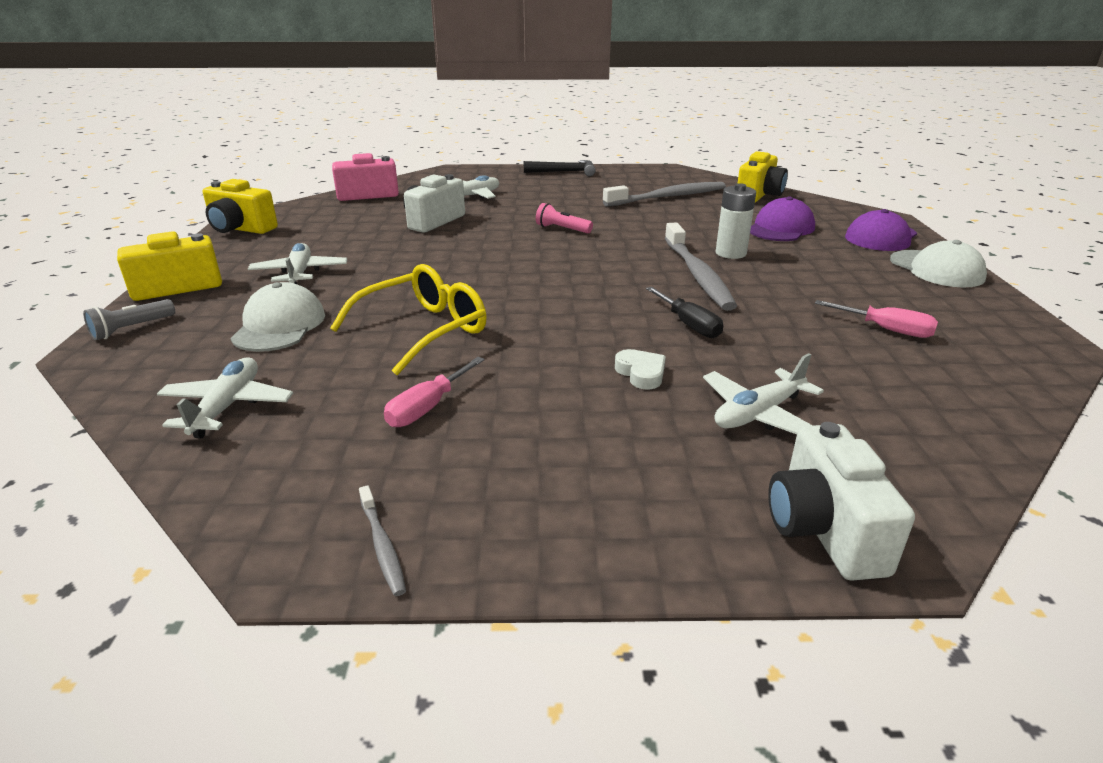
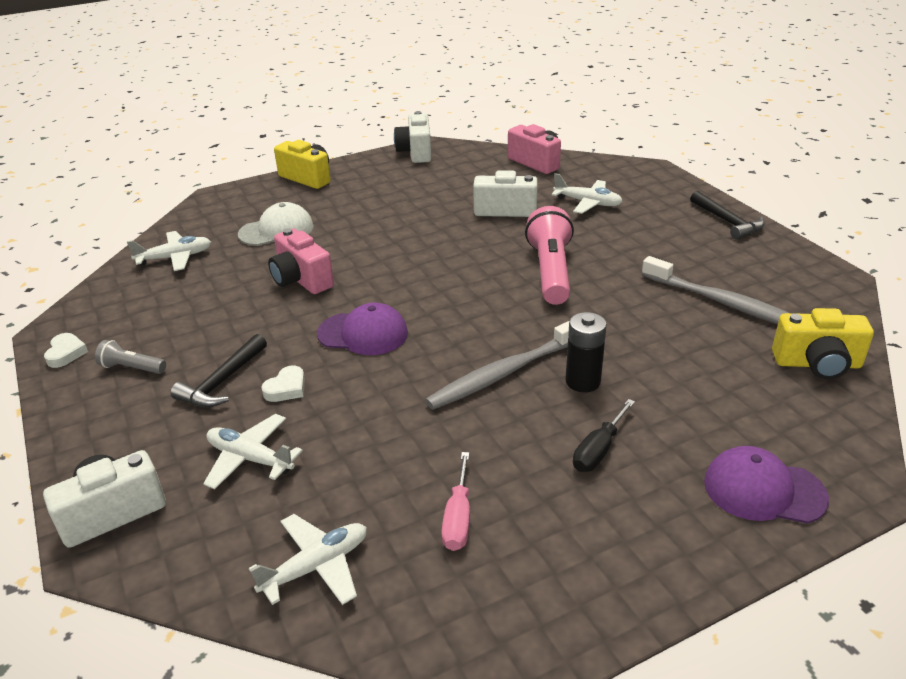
camera: 65 degrees right, 5 degrees up
(131, 329) = (246, 192): grey flashlight -> grey flashlight (132, 368)
(240, 229) = (416, 152): yellow camera -> white camera
(300, 274) = (357, 204): white plane -> white plane (316, 567)
(382, 545) = (66, 353): grey toothbrush -> white heart
(423, 330) = (301, 280): yellow glasses -> pink camera
(427, 407) = (200, 318): pink screwdriver -> none
(562, 229) = (551, 271): pink flashlight -> pink flashlight, size x2.01
(593, 411) = (222, 382): none -> black hammer
(689, 325) = (387, 392): black screwdriver -> black screwdriver (598, 450)
(730, 253) = (582, 381): white battery -> black battery
(780, 228) = (703, 402): purple cap -> purple cap (363, 333)
(936, 269) = (683, 550): white cap -> none

